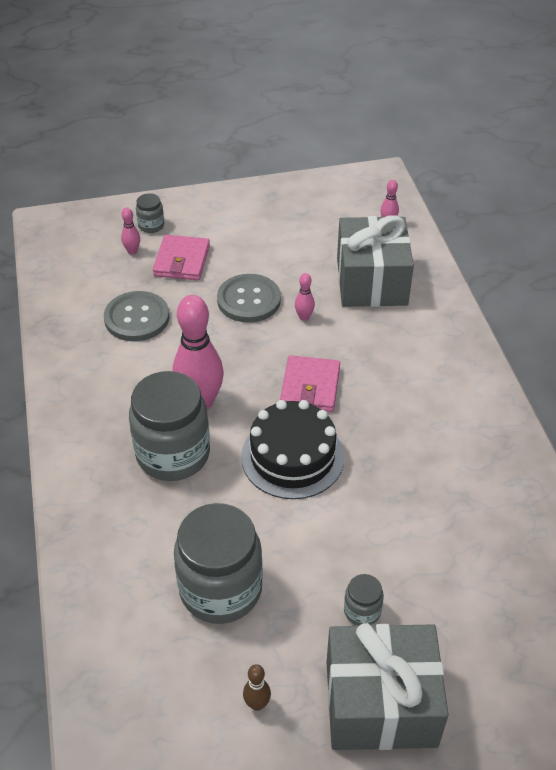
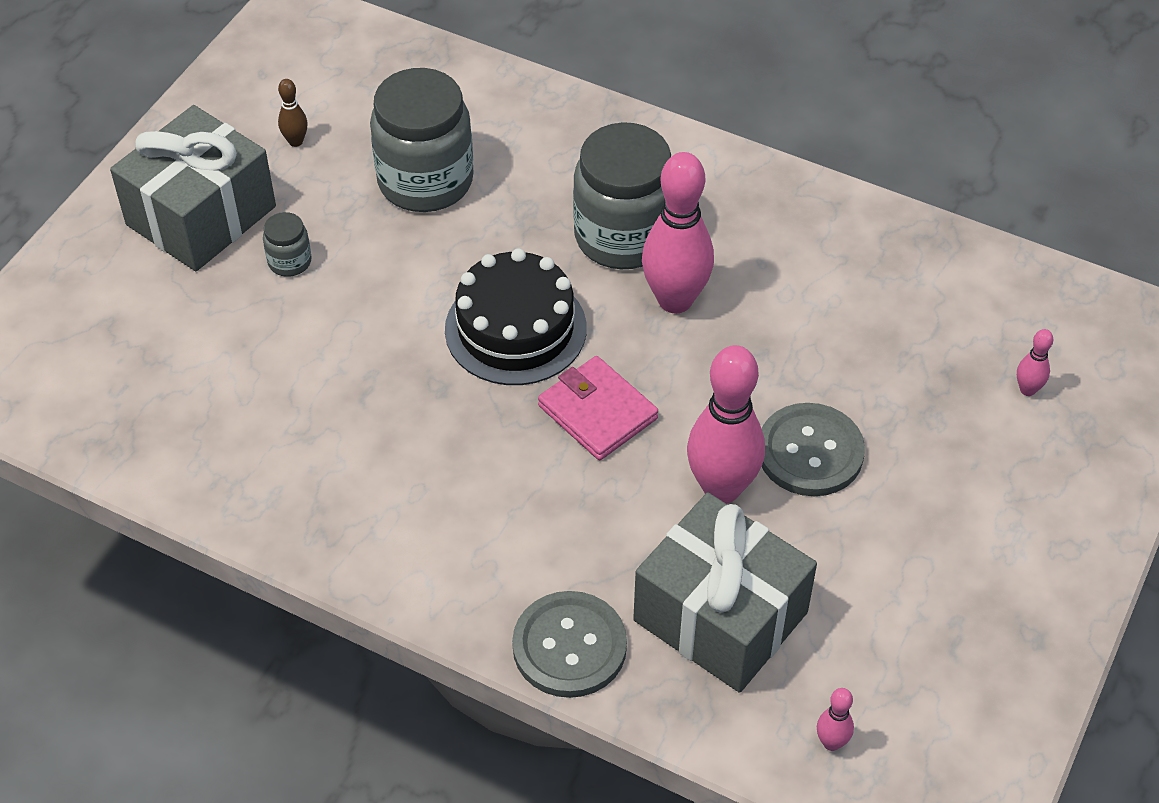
camera: 130 degrees right, 5 degrees up
(137, 318) = (878, 322): grey button -> grey button (569, 646)
(151, 225) = (1074, 442): grey jar -> none
(182, 261) = (958, 430): pink wallet -> none
(304, 317) = (721, 488): pink bowling pin -> pink bowling pin, size x2.28

